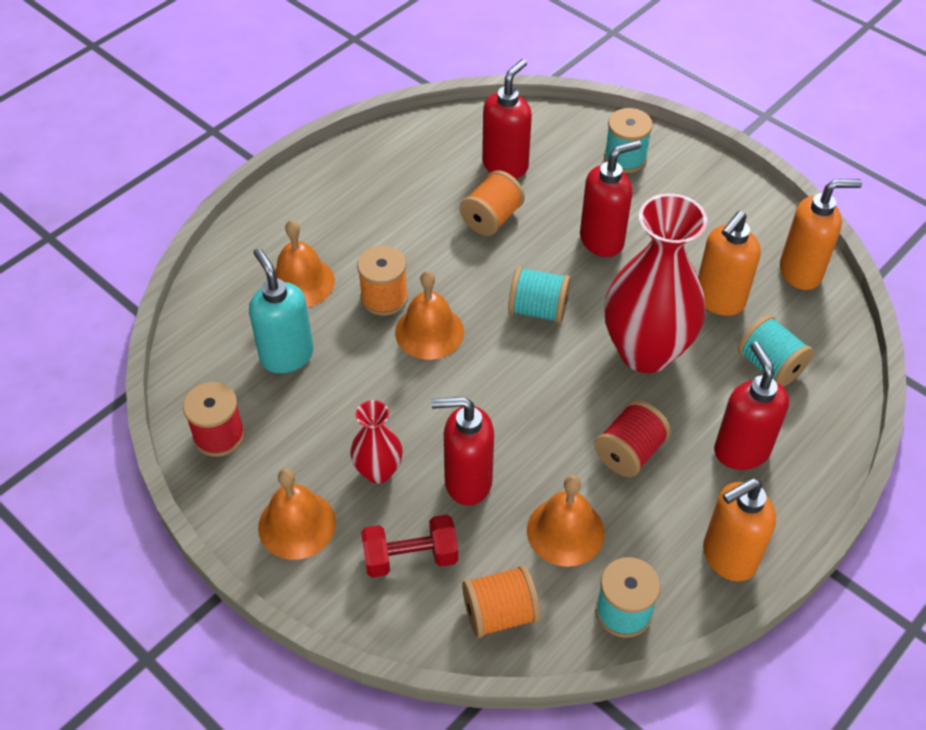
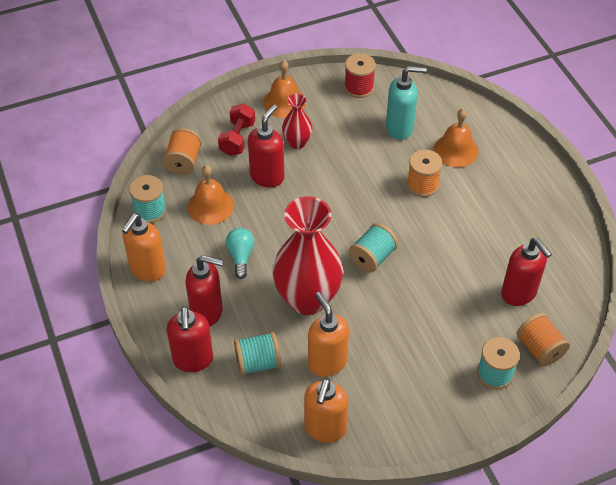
camera: 115 degrees right, 0 degrees up
(429, 332) = (383, 197): orange bell -> none
(491, 218) = (467, 264): orange spool -> orange spool (539, 349)
(602, 240) = (416, 319): red soap dispenser -> red soap dispenser (193, 360)
(629, 452) = (240, 256): red spool -> turquoise light bulb
(728, 557) = (147, 270): orange soap dispenser -> orange soap dispenser turned 150 degrees counterclockwise

